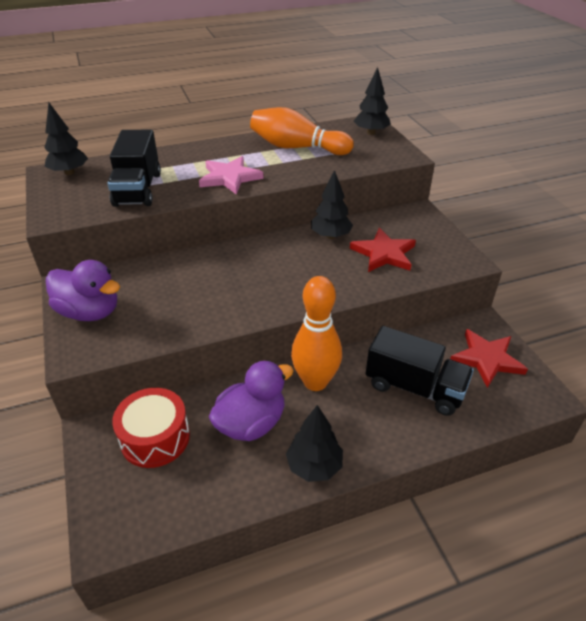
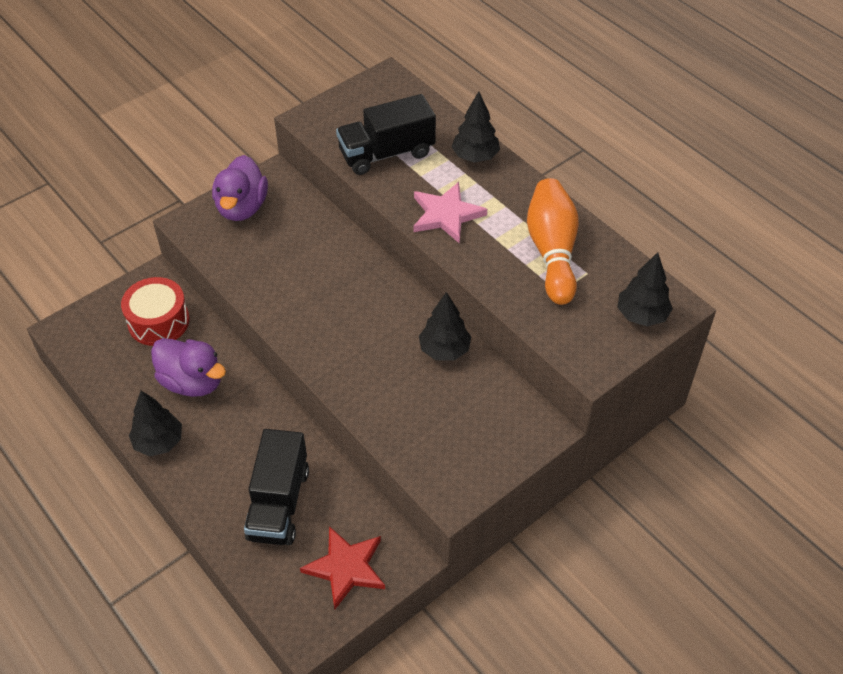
camera: 70 degrees right, 10 degrees up
(69, 172) = (394, 91): black tree -> black tree (475, 156)
(315, 382) = (259, 416): orange bowling pin -> none
(384, 253) = (431, 409): red star -> none

